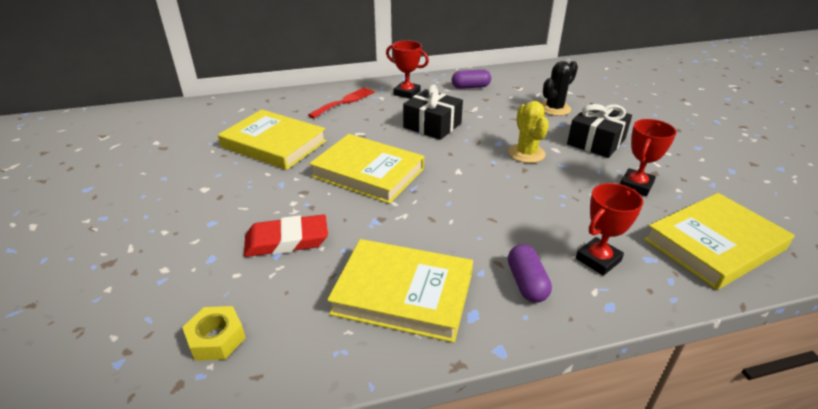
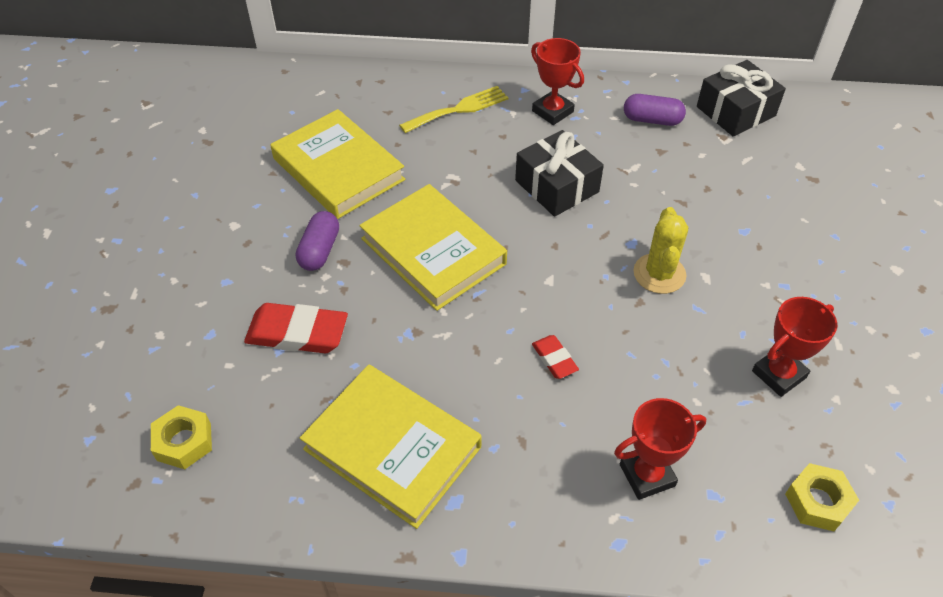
camera: 20 degrees right, 15 degrees up
(344, 102) = (459, 109): red fork -> yellow fork
(490, 211) = (554, 359): none -> red eraser
(526, 283) = (539, 479): purple capsule -> purple capsule (319, 250)
(554, 109) = (753, 196): black cactus -> none
(596, 141) = (775, 278): black gift -> black gift (735, 111)
(714, 244) = (817, 501): yellow book -> yellow nut

